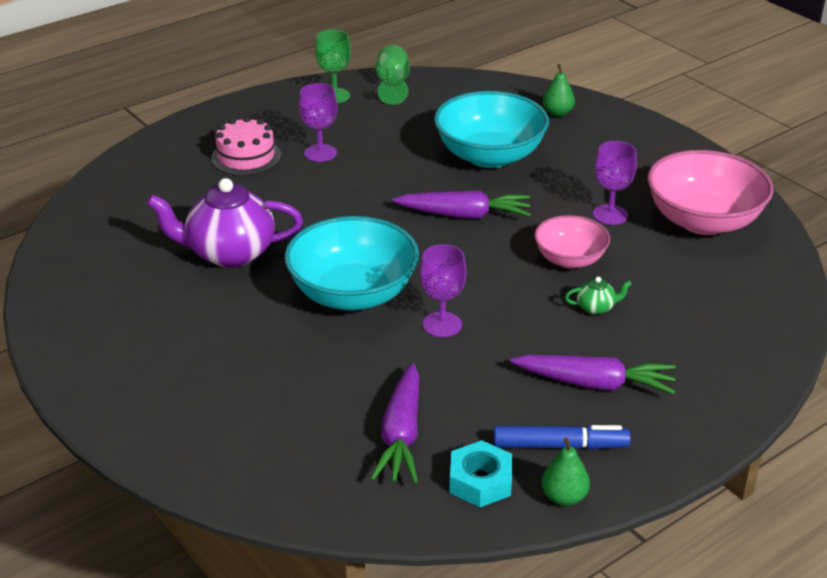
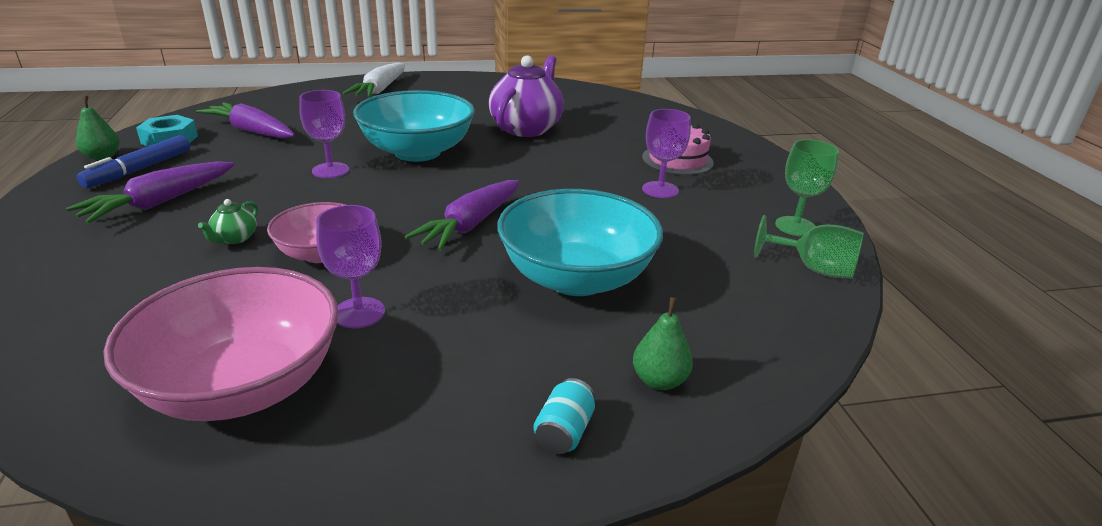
camera: 115 degrees right, 5 degrees down
(172, 412) = (380, 90): none -> white carrot
(621, 128) = (564, 432): none -> turquoise can

